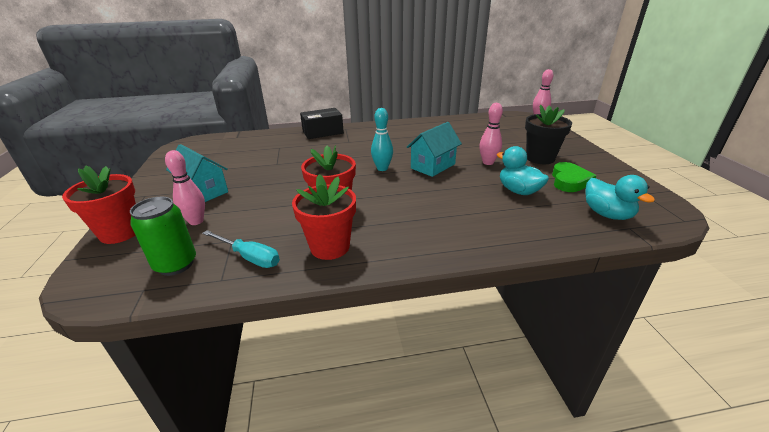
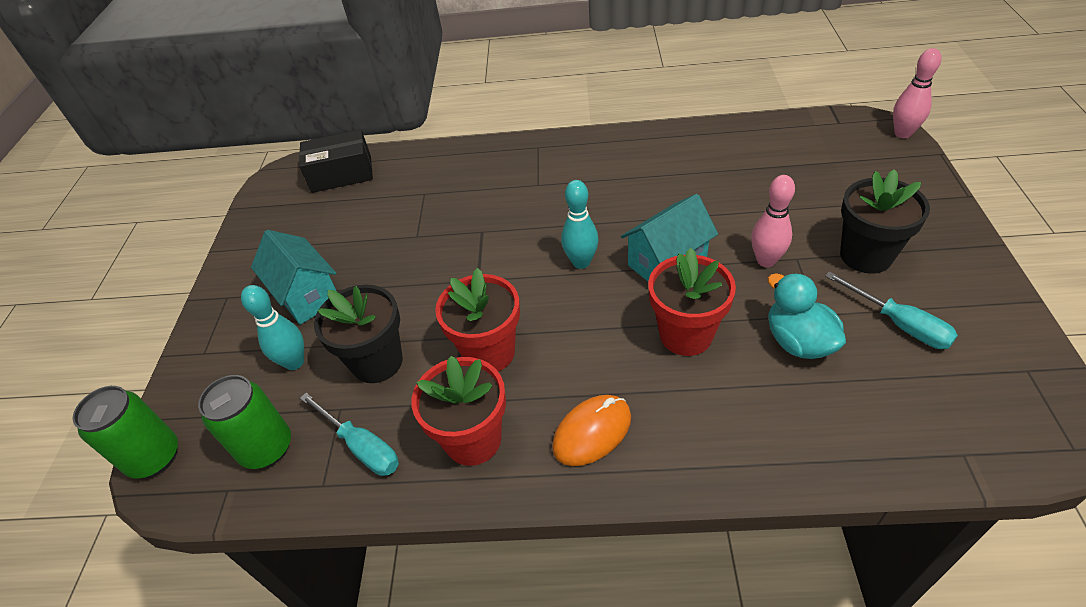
camera: 15 degrees right, 15 degrees up
(81, 277) = (154, 457): none -> green can
(120, 232) = (197, 375): red flower pot -> red flower pot (686, 335)
(196, 221) = (294, 362): pink bowling pin -> turquoise bowling pin
(257, 217) = (377, 362): none -> black flower pot
(323, 132) = (498, 155): black box -> black box (341, 174)
(409, 237) = (592, 432): none -> orange mouse
(569, 181) = (899, 324): green heart -> turquoise screwdriver
(607, 214) = (936, 417): turquoise duck -> none

